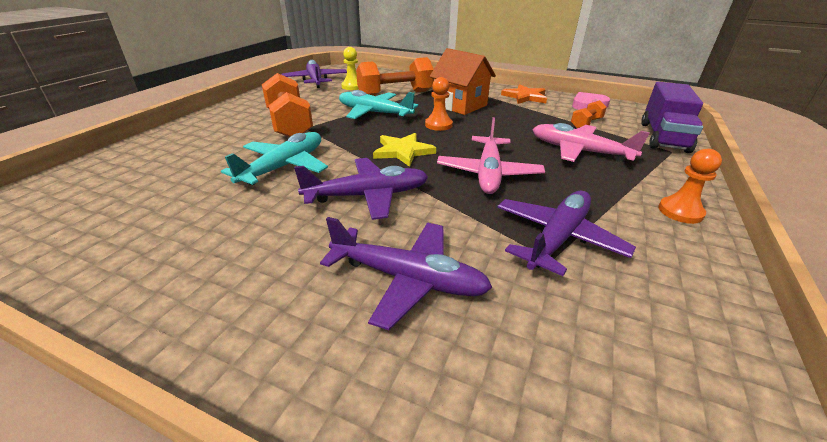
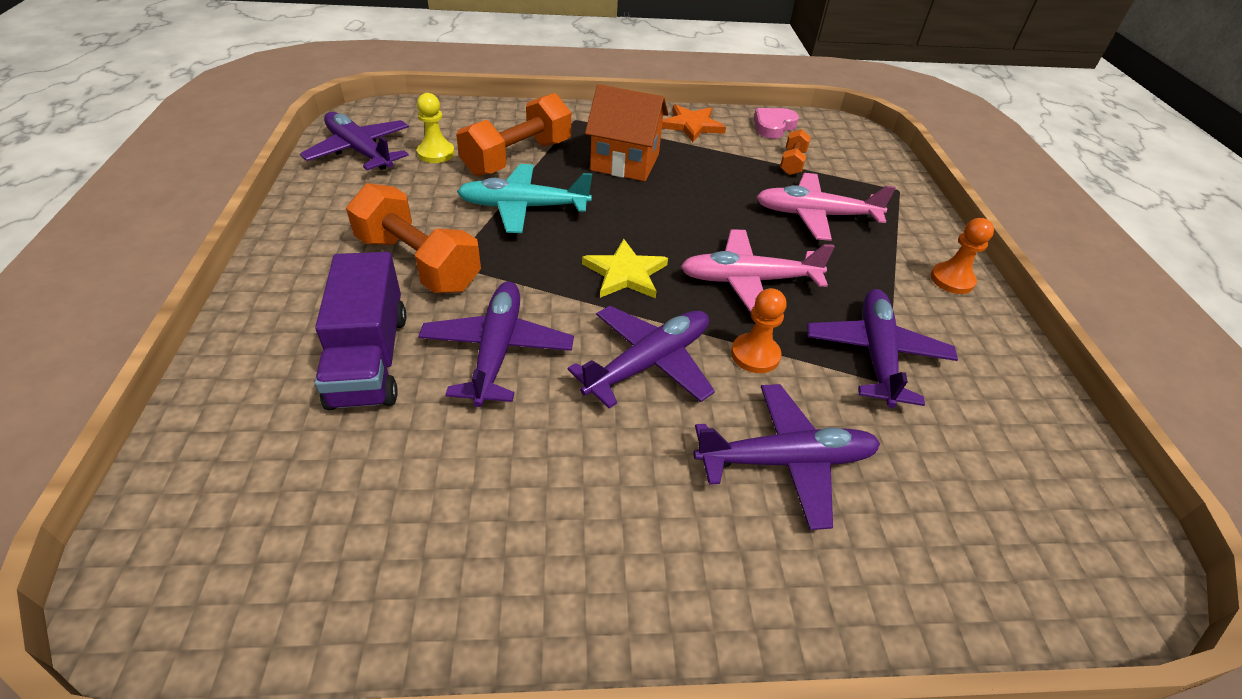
camera: 30 degrees left, 10 degrees up
(283, 167) = (497, 350): turquoise plane -> purple plane
(438, 125) = (628, 210): orange pawn -> orange pawn (755, 355)
(488, 173) = (749, 280): pink plane -> pink plane turned 105 degrees clockwise
(663, 137) = (879, 167): purple truck -> purple truck (369, 359)

